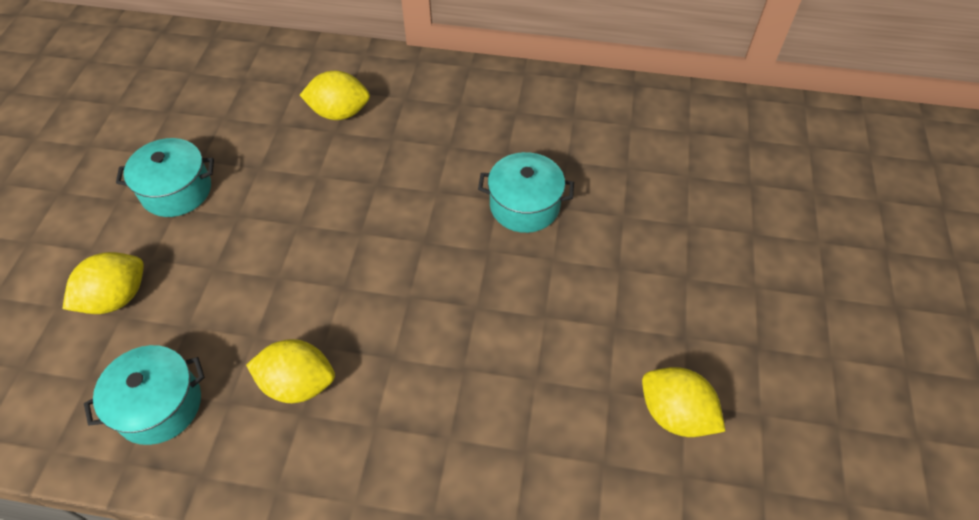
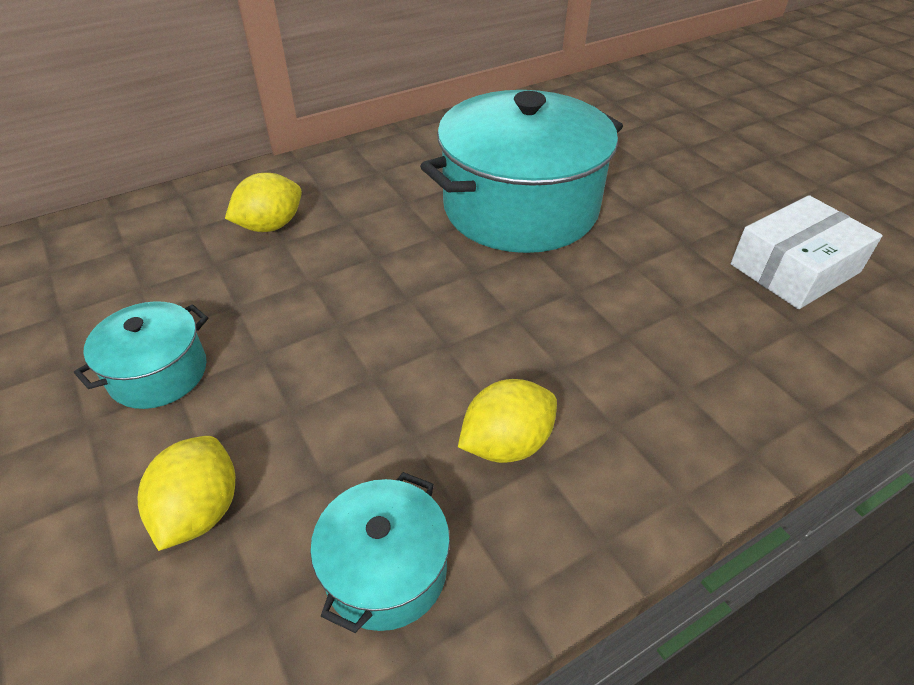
camera: 40 degrees left, 10 degrees down
(524, 205) = (520, 207): turquoise pot -> turquoise pot, size x2.13
(675, 414) = (795, 268): yellow lemon -> white box

